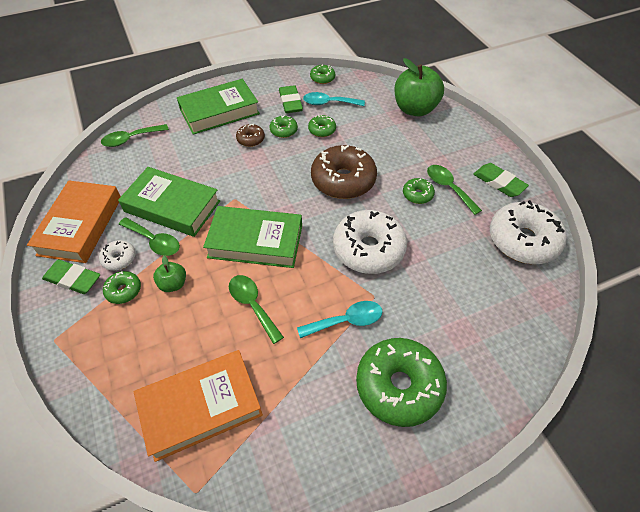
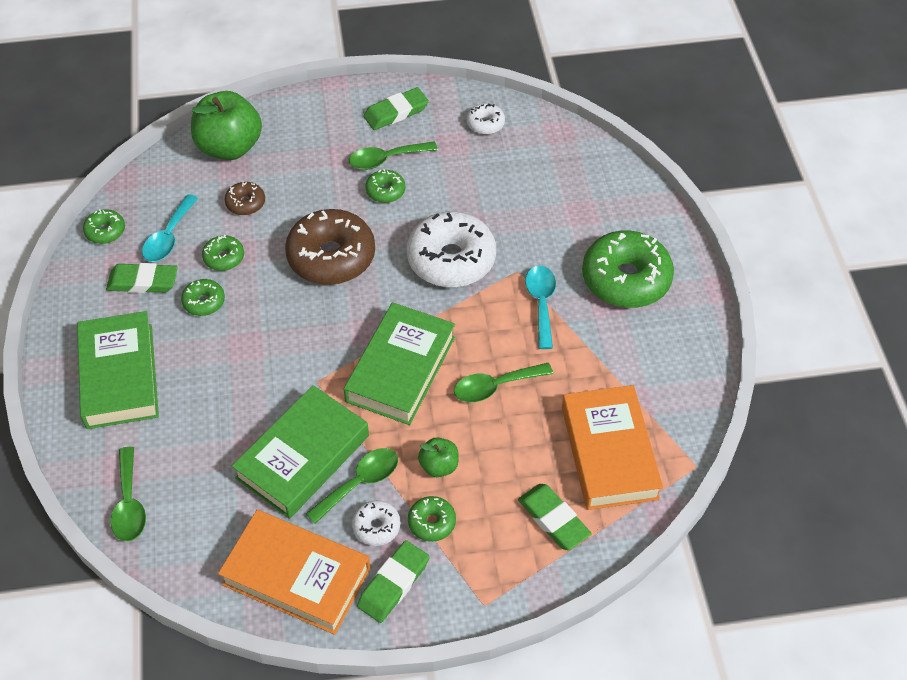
camera: 75 degrees left, 0 degrees up
(130, 374) = (553, 519): none -> green eraser
(250, 139) = (204, 345): brown donut -> brown donut (245, 203)
(523, 240) = (485, 124): white donut -> white donut, size x0.47

